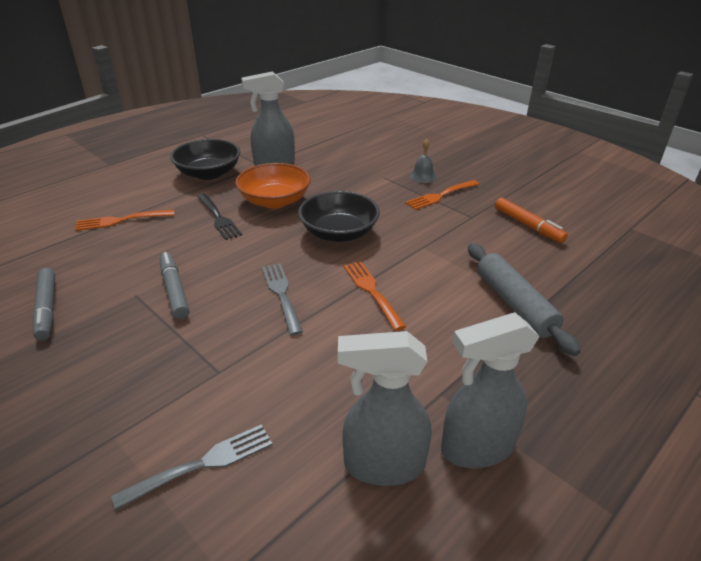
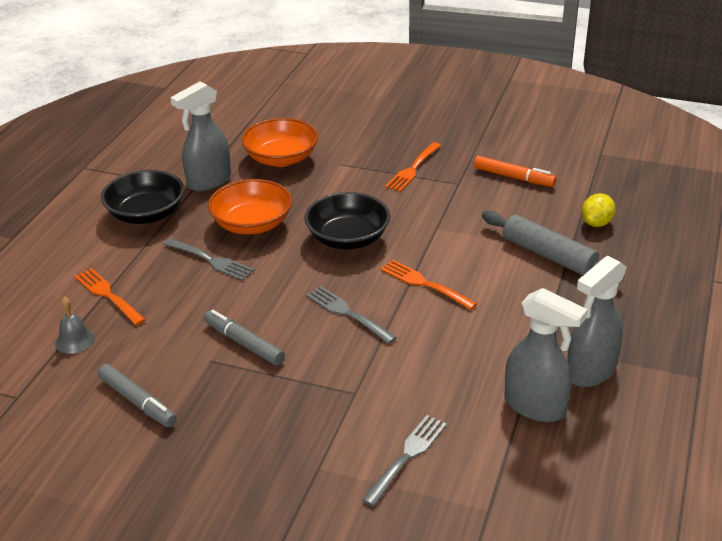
camera: 25 degrees left, 0 degrees up
(122, 220) = (108, 295): orange fork -> orange fork turned 90 degrees clockwise
(217, 217) = (210, 260): black fork -> grey fork
(341, 162) = (281, 158): none -> orange bowl
(383, 465) = (535, 406): grey spray bottle -> grey spray bottle turned 120 degrees counterclockwise
(422, 176) = (379, 152): grey bell -> grey bell (75, 340)
(587, 289) = (596, 223): none -> yellow lemon

